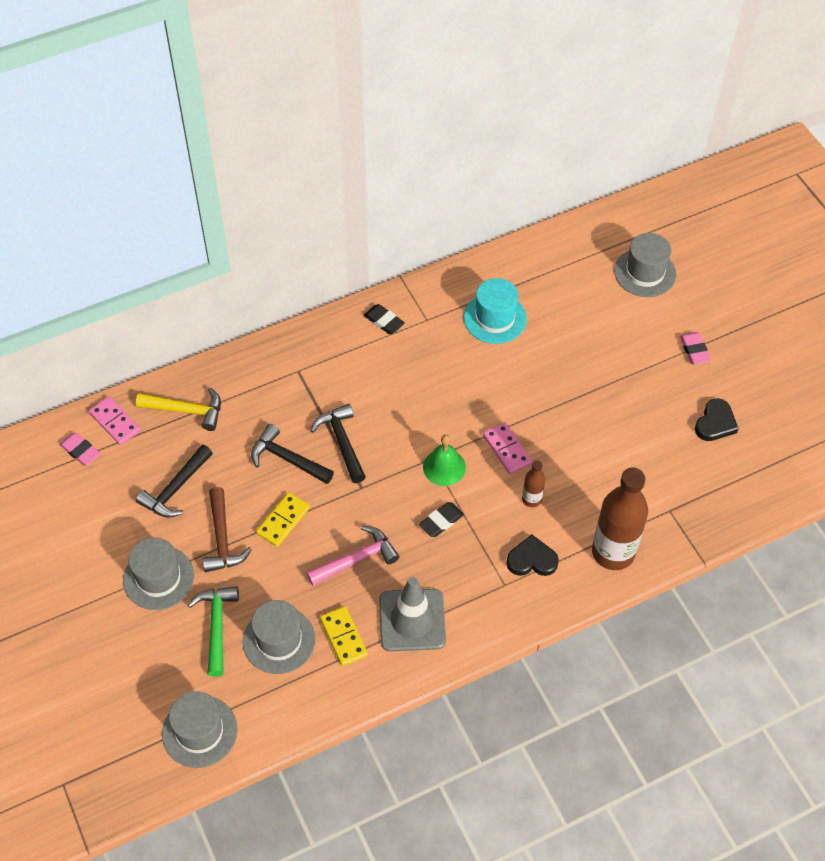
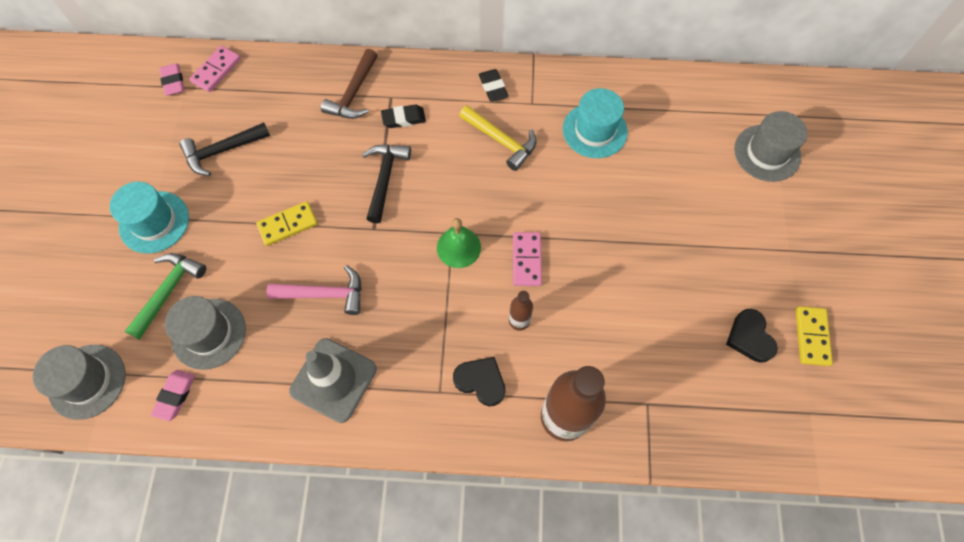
camera: 30 degrees right, 10 degrees up
(115, 422) = (216, 70): pink domino -> pink domino turned 45 degrees clockwise
(158, 578) = (154, 222): grey hat -> turquoise hat
(186, 410) = (278, 88): yellow hammer -> yellow hammer (501, 141)
(222, 538) = (228, 214): brown hammer -> brown hammer (353, 93)
(287, 459) = (329, 170): black hammer -> none
(344, 637) = (264, 362): yellow domino -> yellow domino (812, 336)
(441, 521) = (422, 298): black eraser -> black eraser (403, 118)
(694, 350) = (772, 252): pink eraser -> pink eraser (175, 395)
(715, 423) = (750, 337): black heart -> black heart turned 105 degrees clockwise

